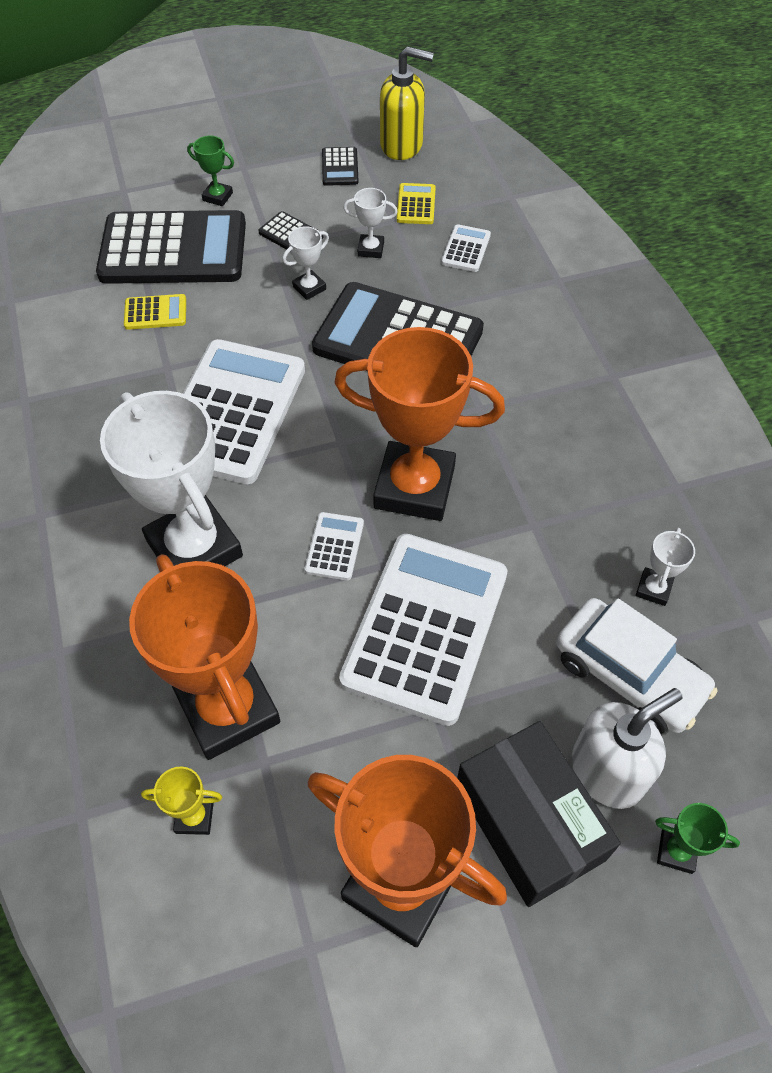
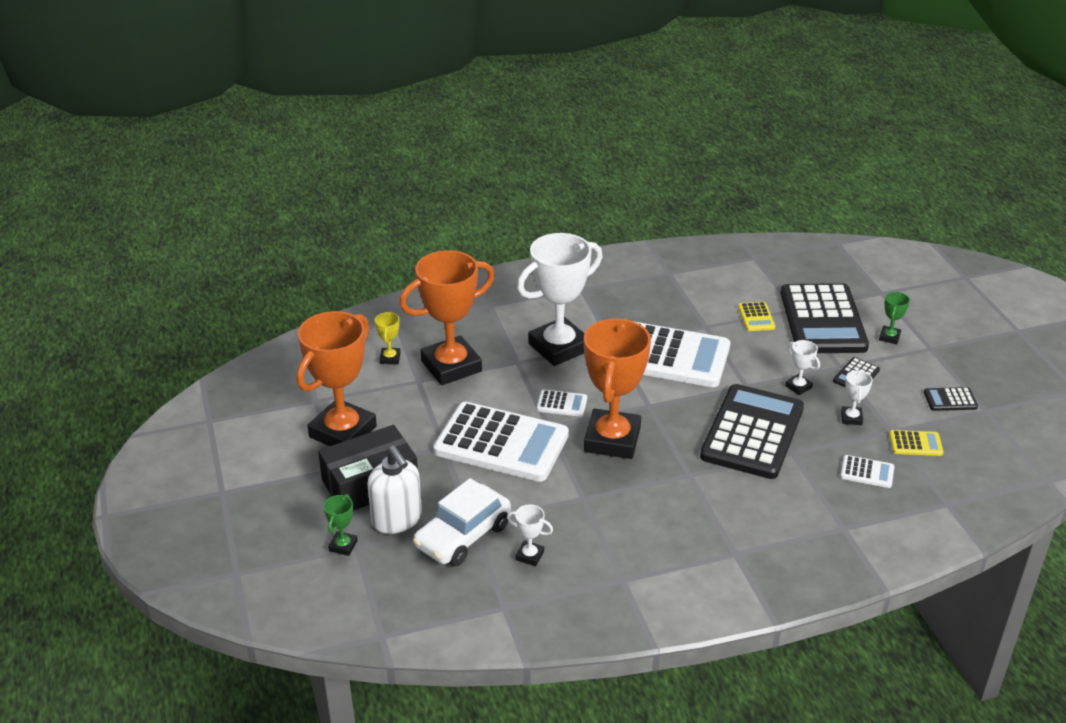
camera: 90 degrees right, 20 degrees down
(402, 145) = (995, 436): yellow soap dispenser -> none

